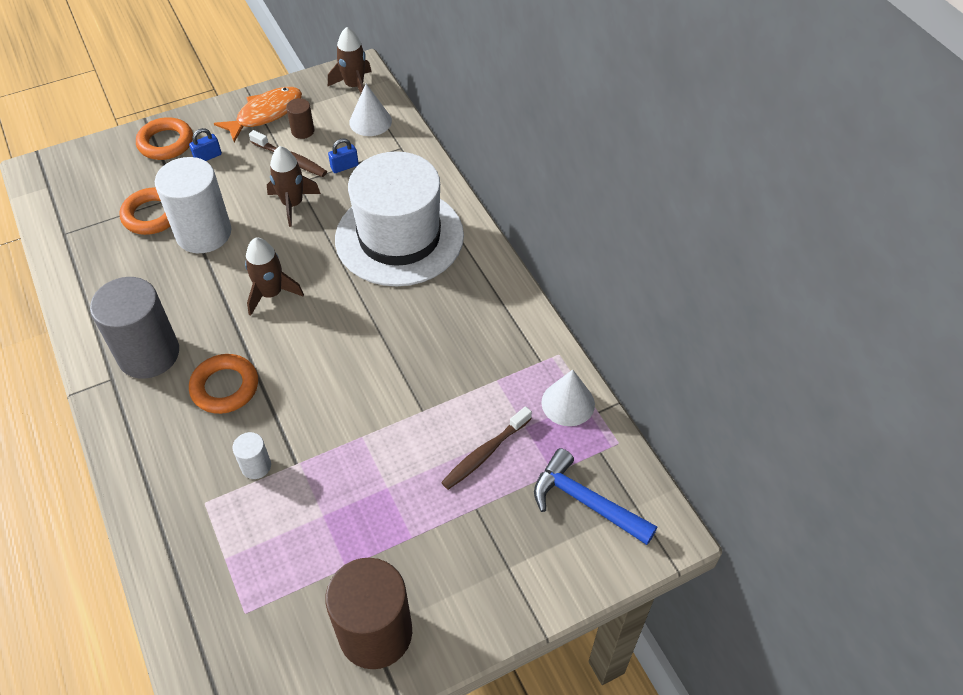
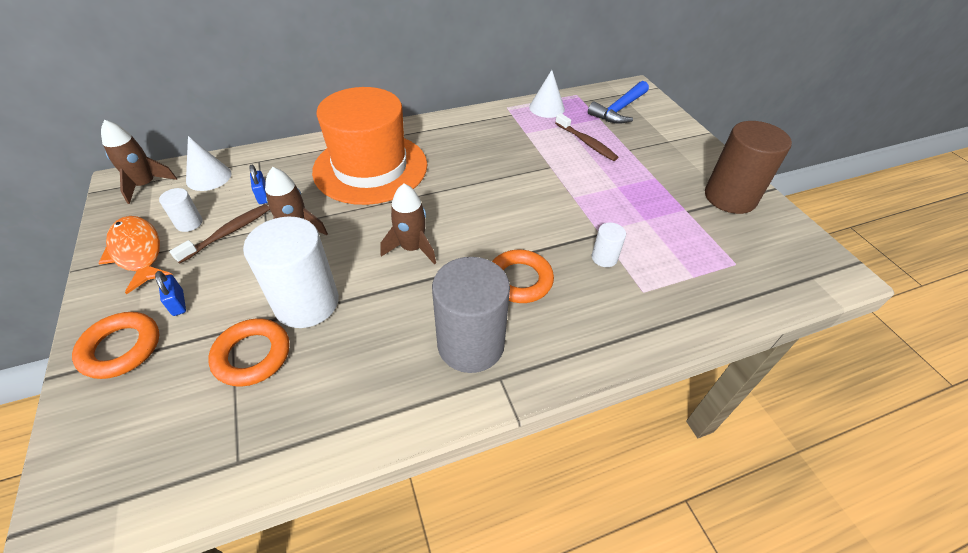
camera: 85 degrees left, 5 degrees down
(303, 131) = (189, 223): brown cylinder -> white cylinder
(399, 237) = (370, 168): white hat -> orange hat

